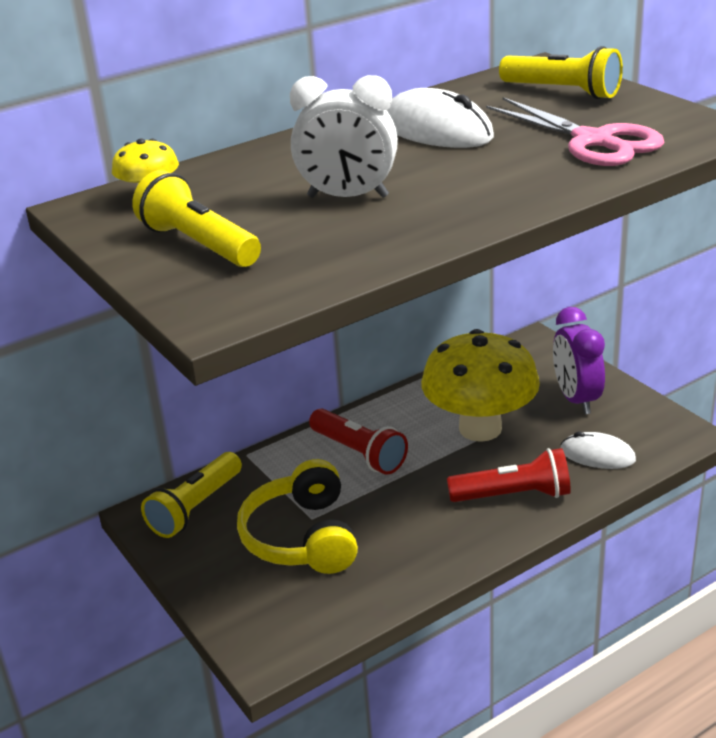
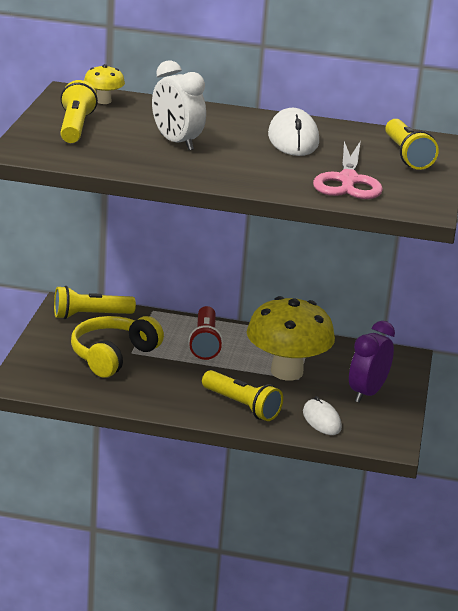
camera: 40 degrees right, 5 degrees down
(513, 495) = (241, 406): red flashlight -> yellow flashlight

